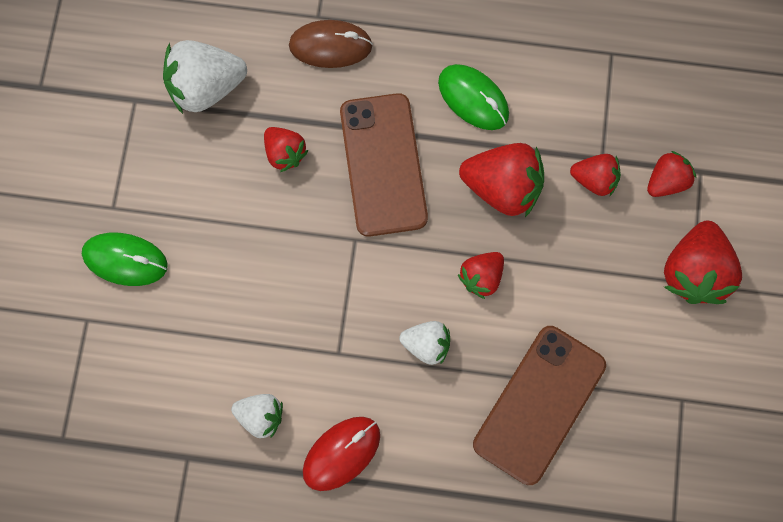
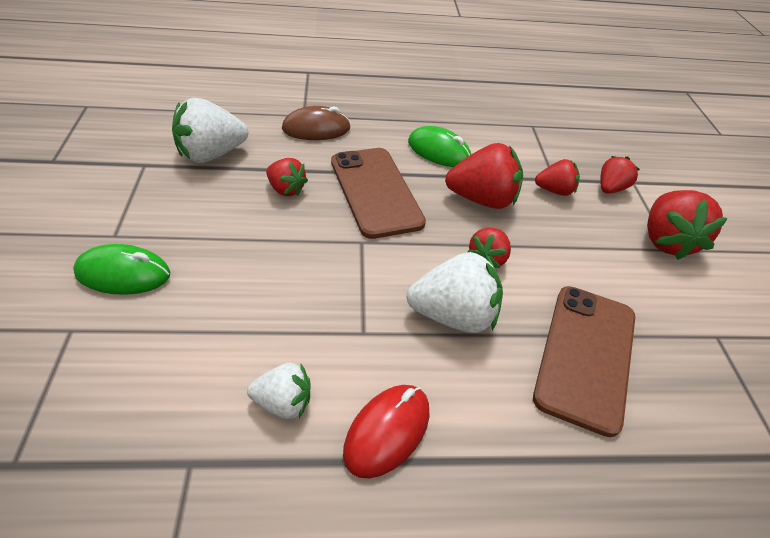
camera: 15 degrees left, 30 degrees down
(426, 344) = (453, 315): white strawberry -> white strawberry, size x1.70

